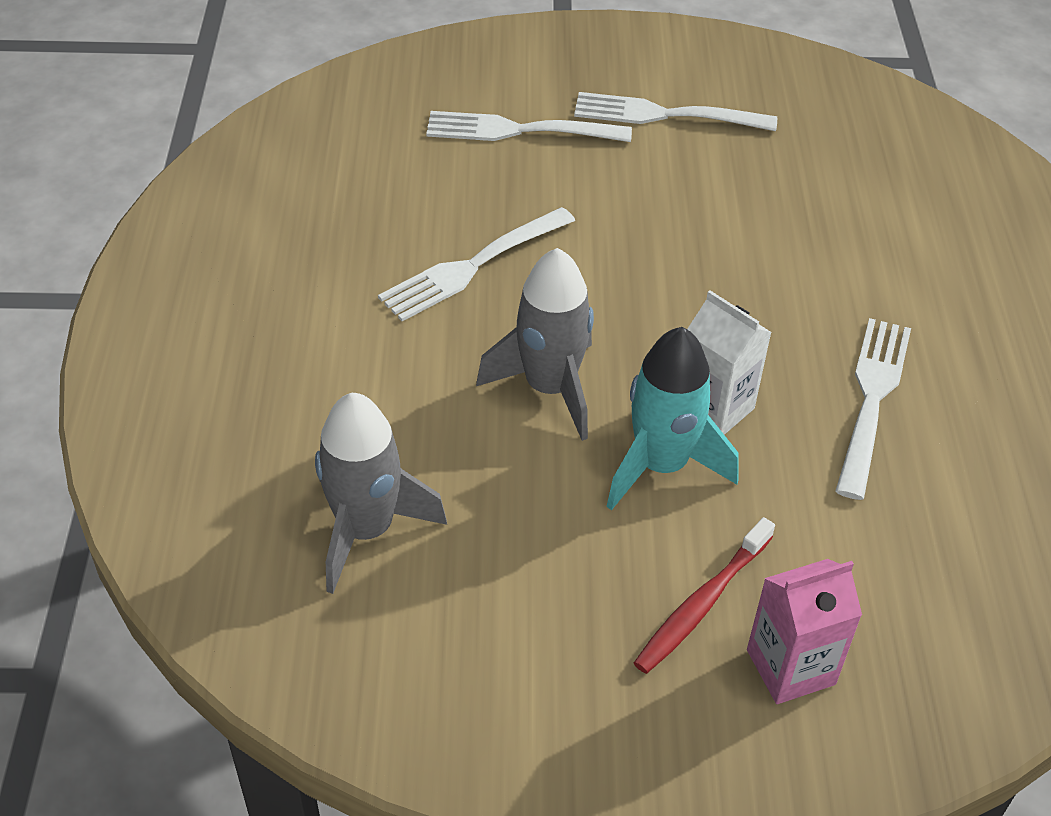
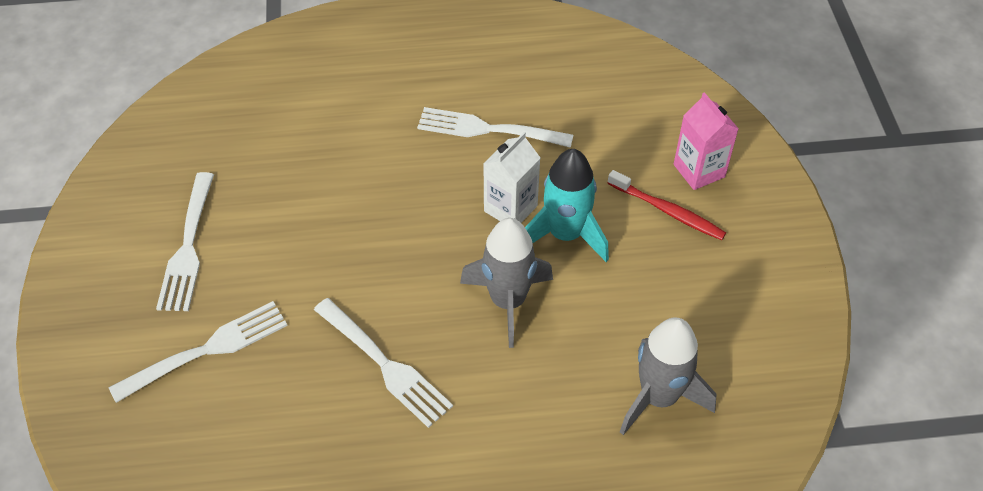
camera: 95 degrees left, 5 degrees up
(519, 130) = (207, 350): white fork -> white fork turned 120 degrees counterclockwise

